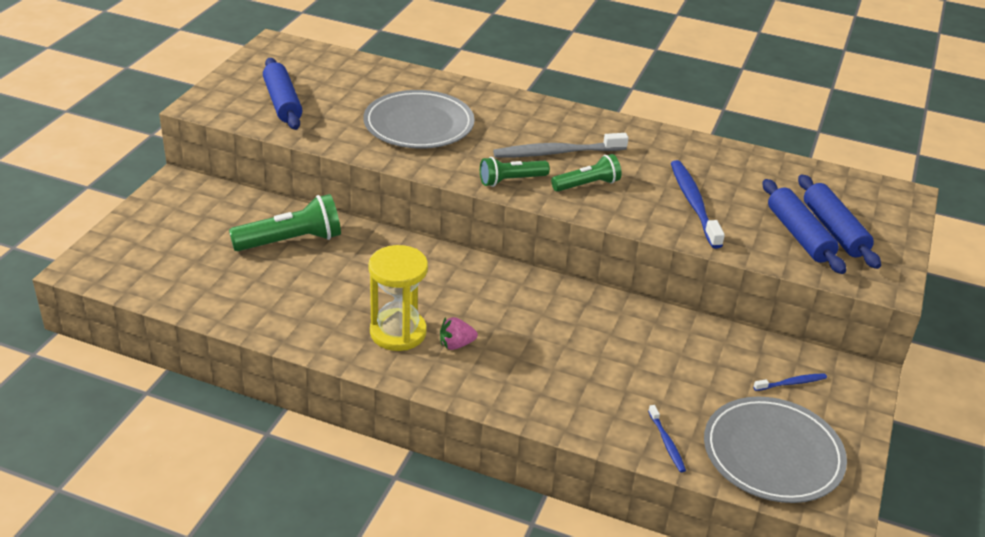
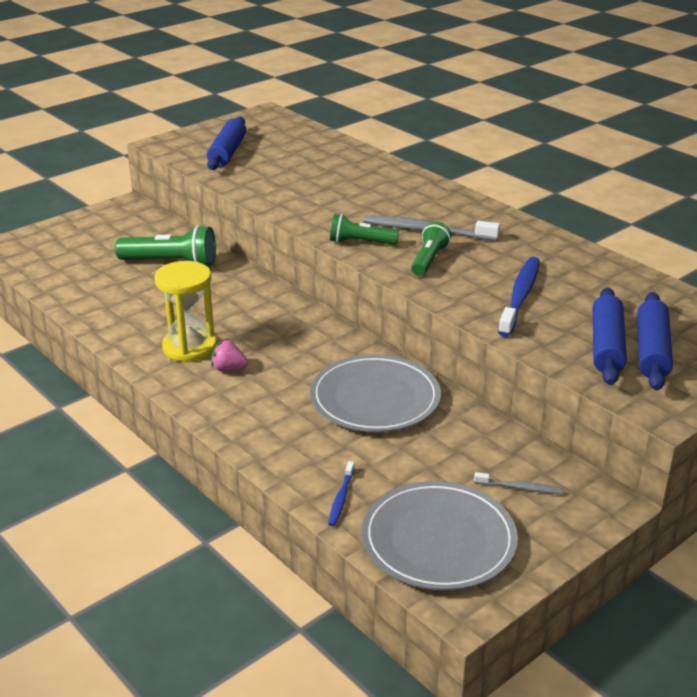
camera: 30 degrees right, 5 degrees down
(419, 124) = (324, 187): grey plate -> grey plate (375, 398)
(587, 185) = (429, 260): green flashlight -> green flashlight turned 75 degrees counterclockwise
(791, 383) = (519, 488): blue toothbrush -> grey toothbrush

